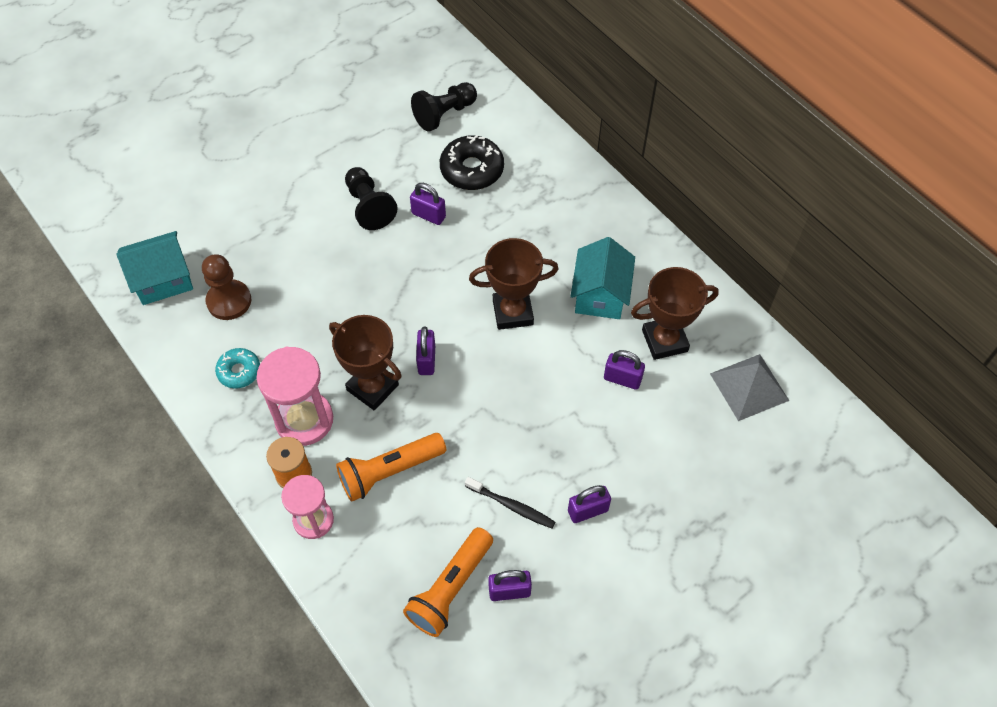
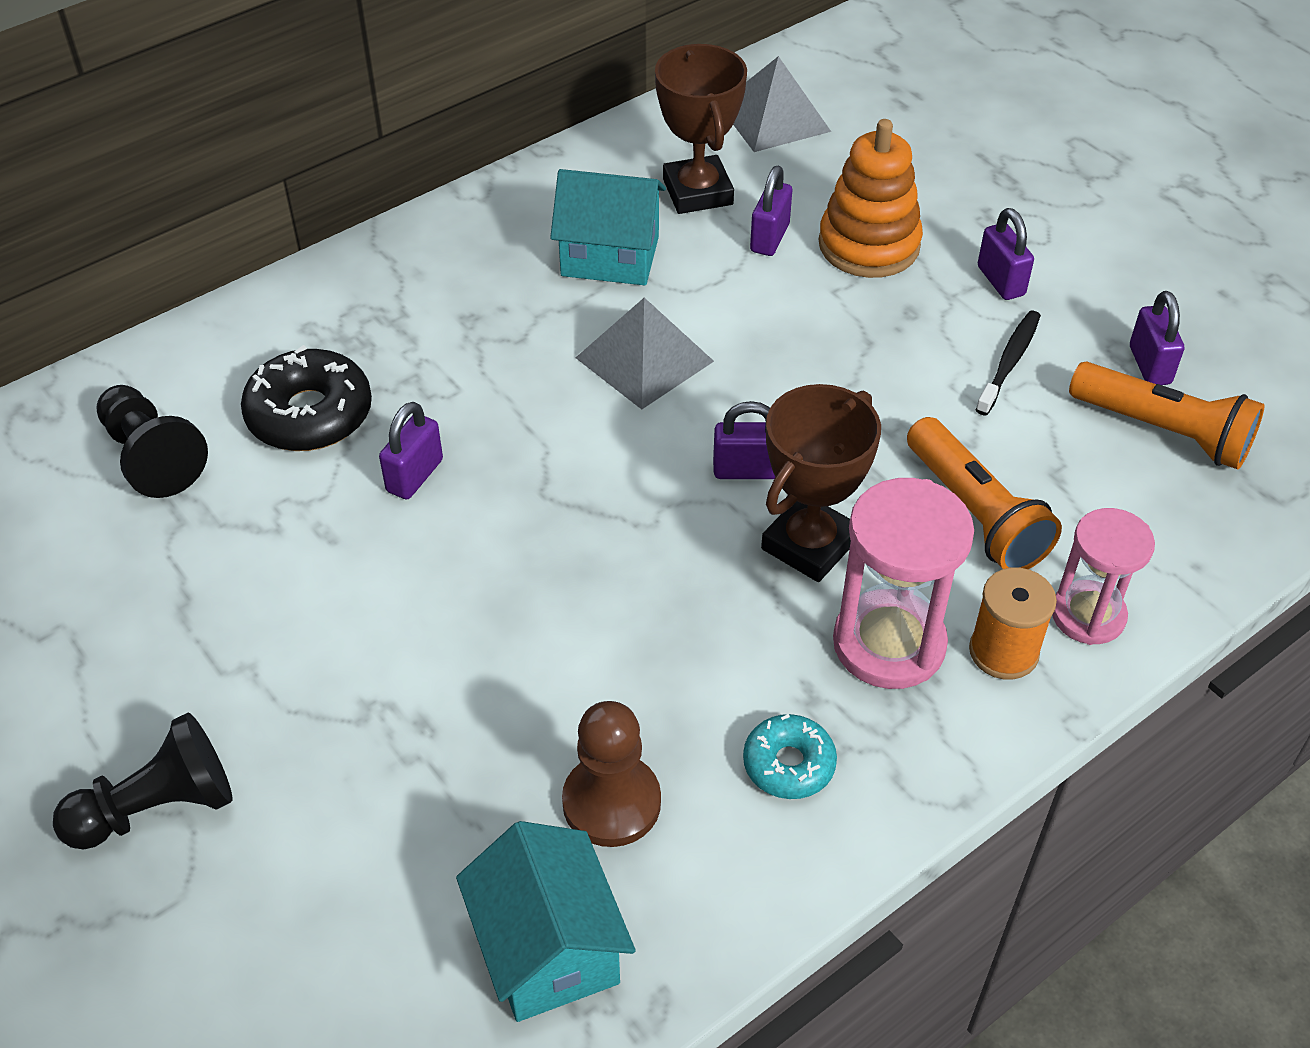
camera: 90 degrees left, 10 degrees down
(369, 206) = (380, 570): black pawn -> black pawn (157, 808)
(513, 312) = (644, 359): brown trophy -> grey pyramid
(619, 435) = (869, 245): none -> orange stacking toy

